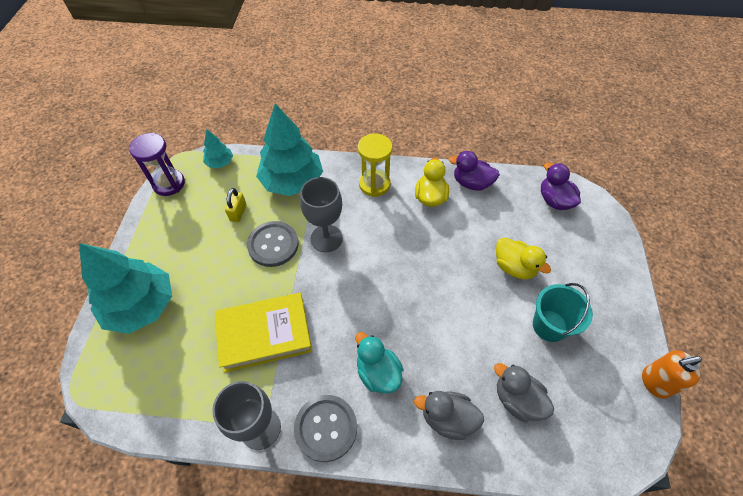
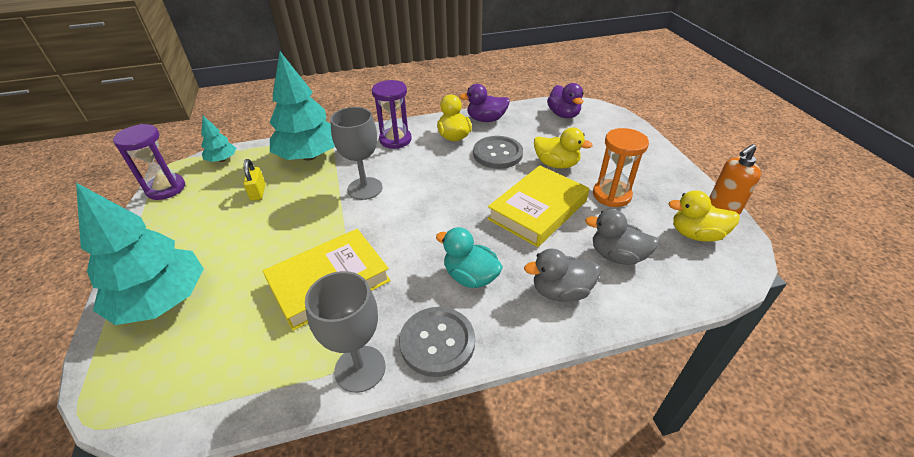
camera: 20 degrees left, 15 degrees down
(273, 245) = (308, 207): grey button -> grey button (497, 154)
(374, 184) = (395, 140): yellow hourglass -> purple hourglass
(469, 319) = (538, 210): none -> yellow book
(549, 325) = (611, 195): turquoise bucket -> orange hourglass
(554, 200) = (563, 114): purple duck -> purple duck turned 150 degrees counterclockwise
(607, 404) = (696, 234): none -> yellow duck

